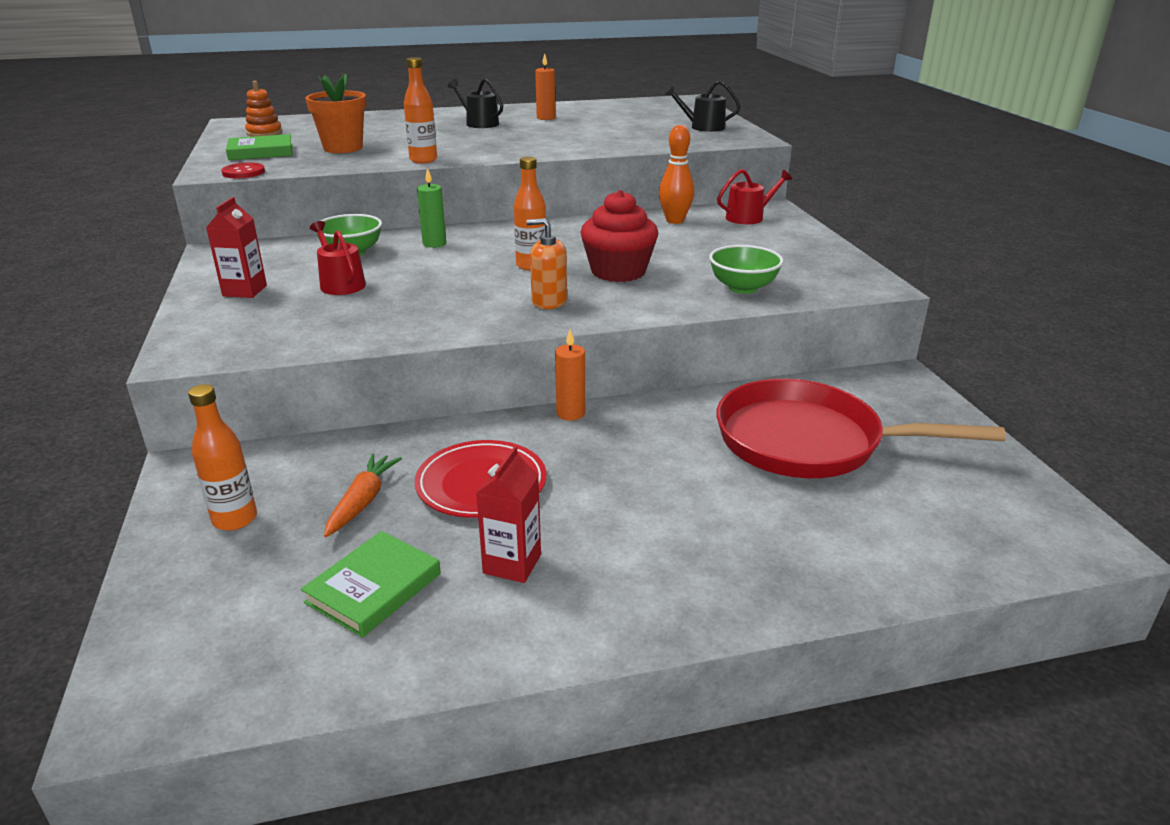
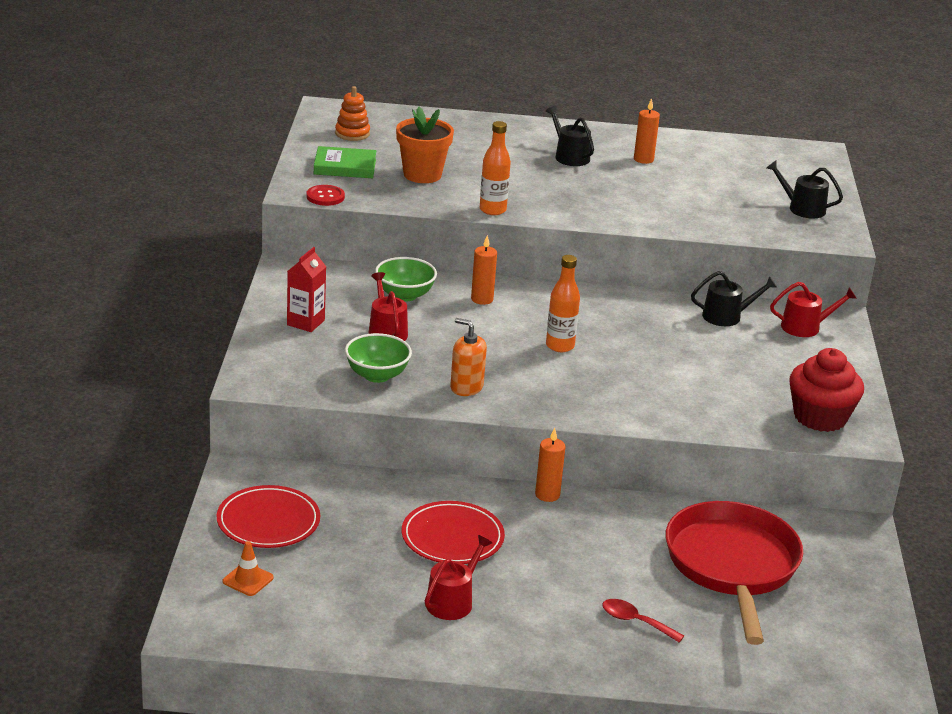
camera: 15 degrees right, 0 degrees up
(213, 608) = (248, 579): none -> orange traffic cone
(235, 519) = (268, 521): orange bottle -> red plate
(362, 501) = (361, 530): orange carrot -> none
(374, 588) = (354, 593): green book -> none
(434, 244) = (482, 299): green candle -> orange candle
(512, 564) = (453, 601): red carton -> red watering can
(549, 301) = (557, 391): orange soap dispenser -> orange soap dispenser (466, 387)
(618, 271) = (635, 370): red cupcake -> red cupcake (820, 417)
(675, 221) = (727, 316): orange bowling pin -> black watering can
(743, 288) = (738, 413): green bowl -> green bowl (377, 375)
(748, 531) = (635, 622): none -> red spoon
(809, 441) = (732, 566): red pan -> red pan turned 60 degrees clockwise

